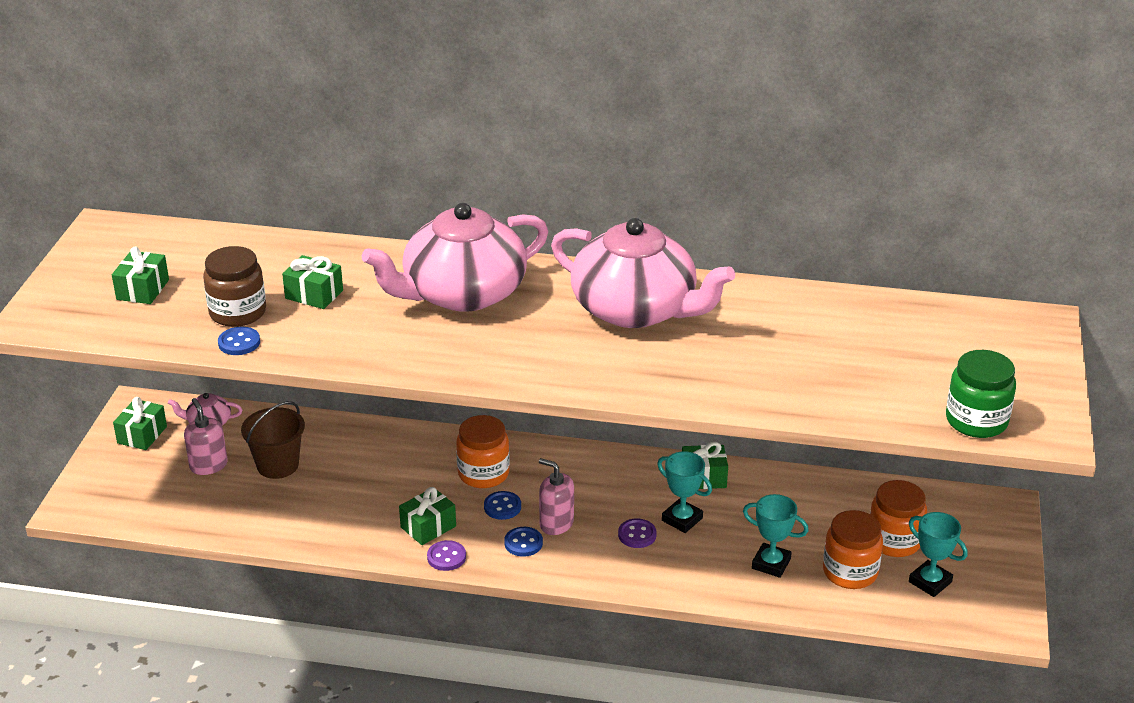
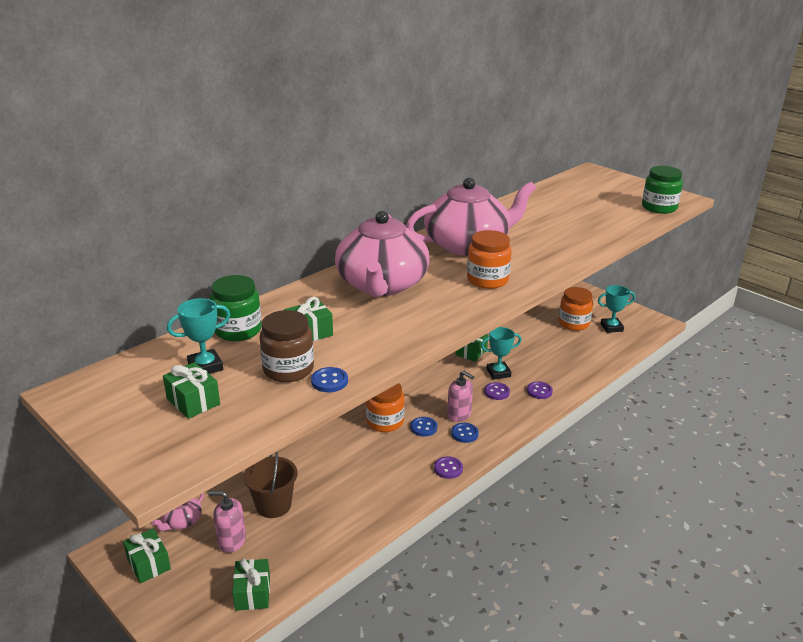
camera: 55 degrees left, 5 degrees down
(279, 255) = (238, 330): none -> green jar
(428, 527) = (411, 464): green gift -> green gift (252, 593)
(556, 523) = (459, 415): pink soap dispenser -> pink soap dispenser turned 120 degrees counterclockwise
(680, 570) = (539, 391): none -> purple button
(771, 564) = (559, 362): turquoise trophy -> turquoise trophy (205, 367)
(850, 572) = (586, 344): orange jar -> orange jar (487, 280)

